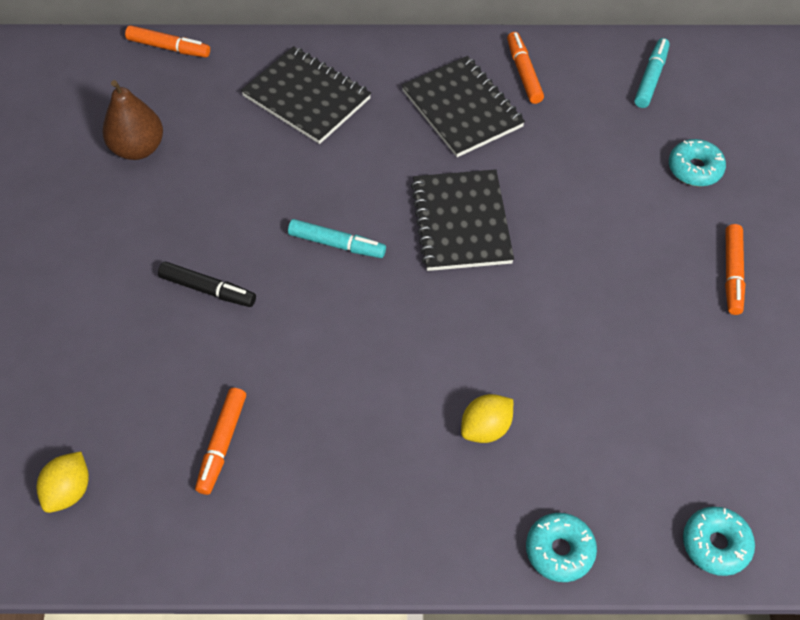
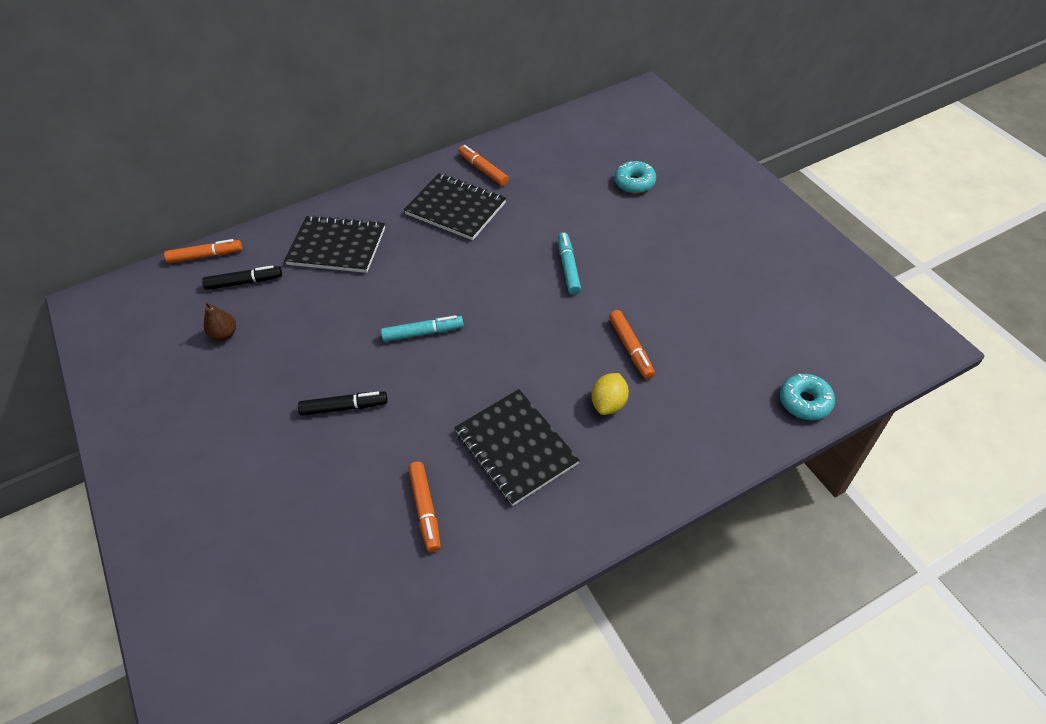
camera: 25 degrees left, 5 degrees down
(69, 491) = (323, 606): yellow lemon -> none
(138, 148) = (224, 334): brown pear -> brown pear, size x0.61
(190, 97) = (244, 282): none -> black marker
(461, 222) = (503, 280): black notebook -> black notebook (515, 448)
(559, 550) = (711, 457): turquoise donut -> none
(651, 78) = (569, 140): turquoise marker -> turquoise marker (568, 267)
(732, 274) = (700, 234): orange marker -> orange marker (631, 348)

